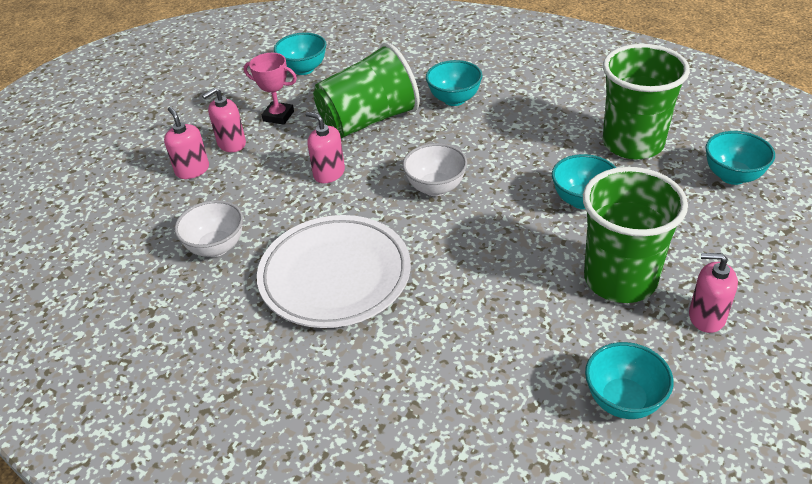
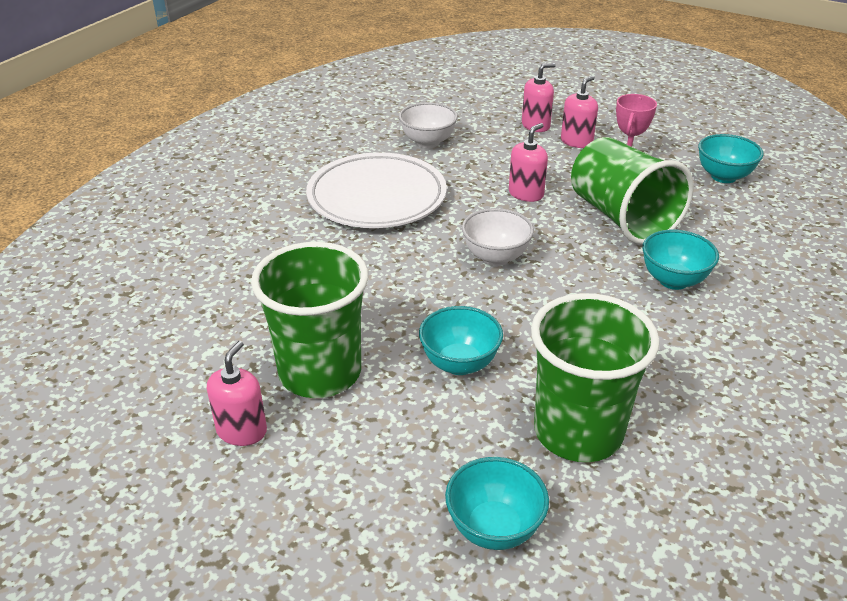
camera: 90 degrees right, 5 degrees down
(231, 144) = (576, 141): pink soap dispenser -> pink soap dispenser turned 75 degrees clockwise
(623, 401) = (166, 347): turquoise bowl -> none

